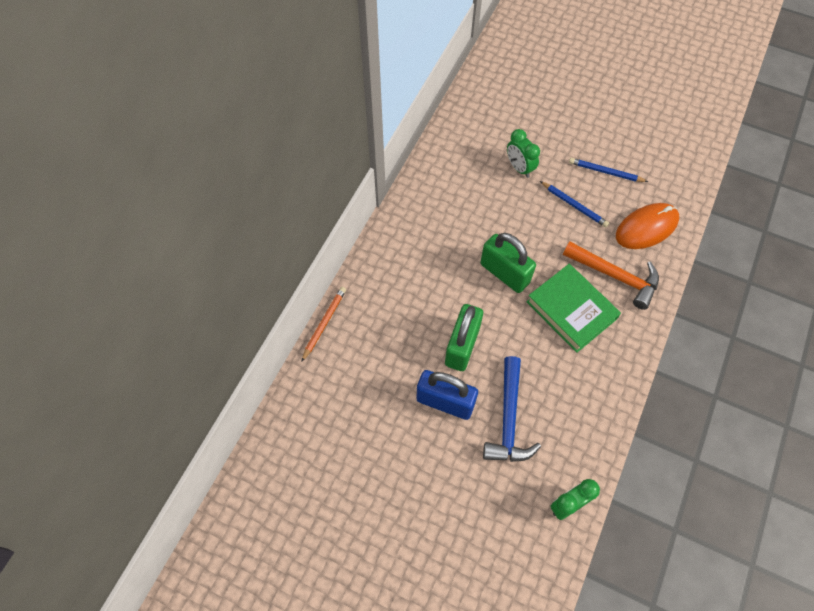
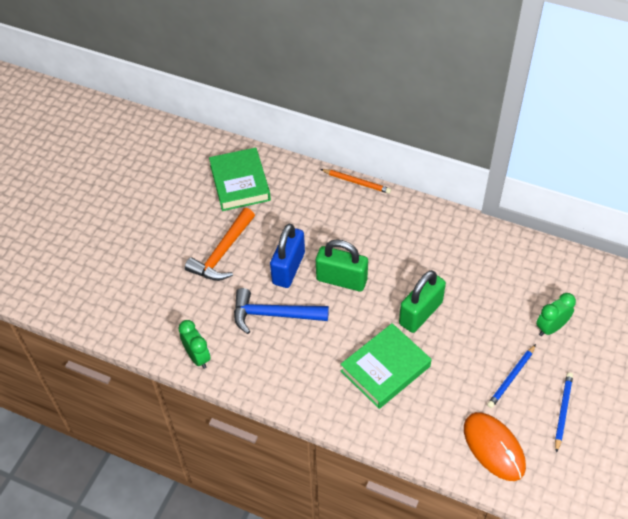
camera: 90 degrees right, 10 degrees down
(310, 459) = (240, 183): none -> green book
(615, 276) = (428, 411): orange hammer -> orange hammer (222, 253)

